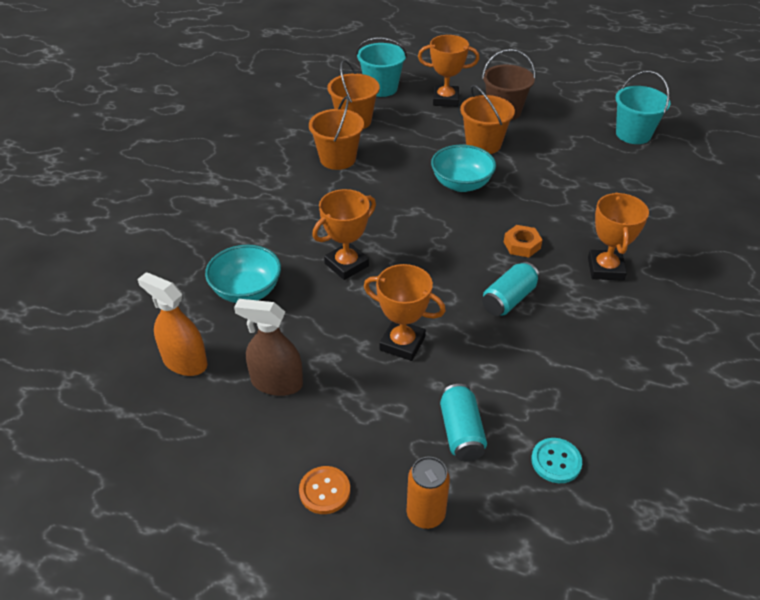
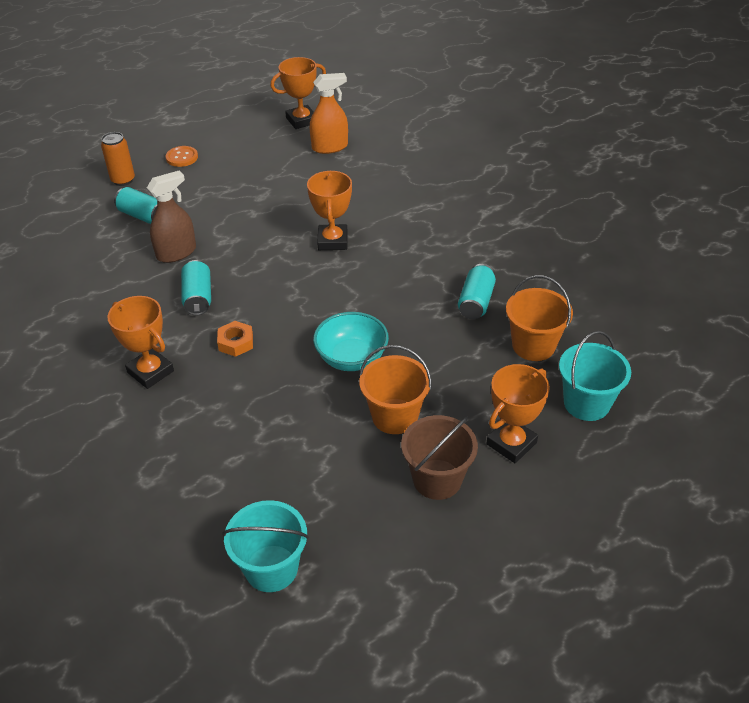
camera: 130 degrees right, 0 degrees up
(246, 291) = (362, 189): turquoise bowl -> none
(276, 383) = (270, 170): brown spray bottle -> brown spray bottle (176, 253)
(337, 159) = (476, 302): orange bucket -> turquoise can
(402, 343) = (231, 228): orange trophy -> orange trophy (301, 120)
(556, 461) = (76, 238): turquoise button -> none

